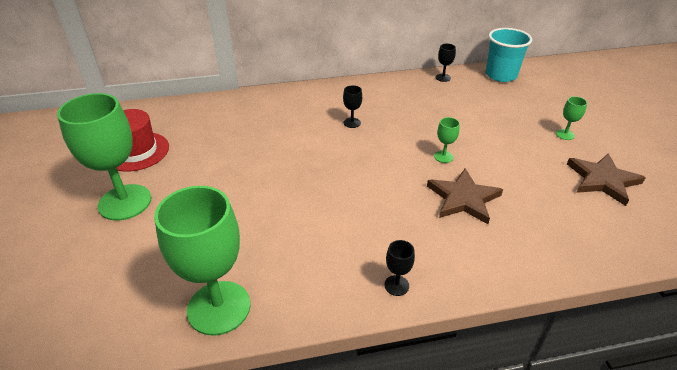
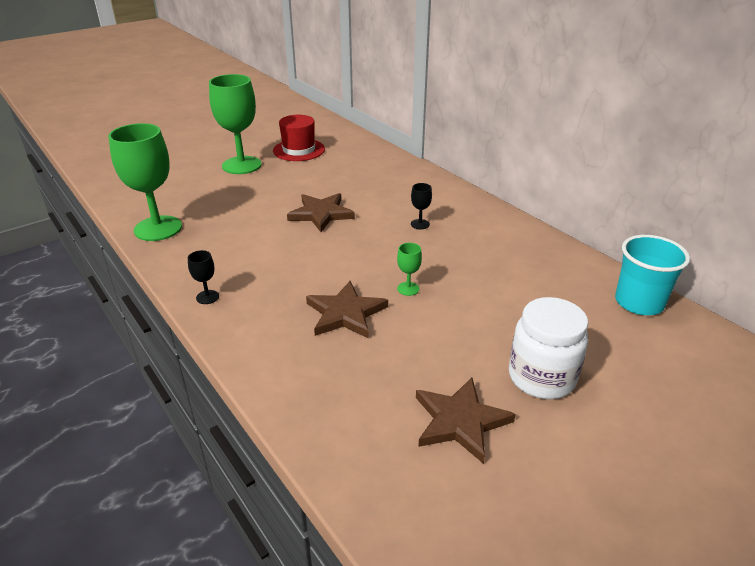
camera: 65 degrees right, 5 degrees down
(291, 171) = (321, 214): none -> brown star
(443, 78) = (574, 259): black goblet -> none
(565, 134) = (541, 377): green goblet -> white jar

